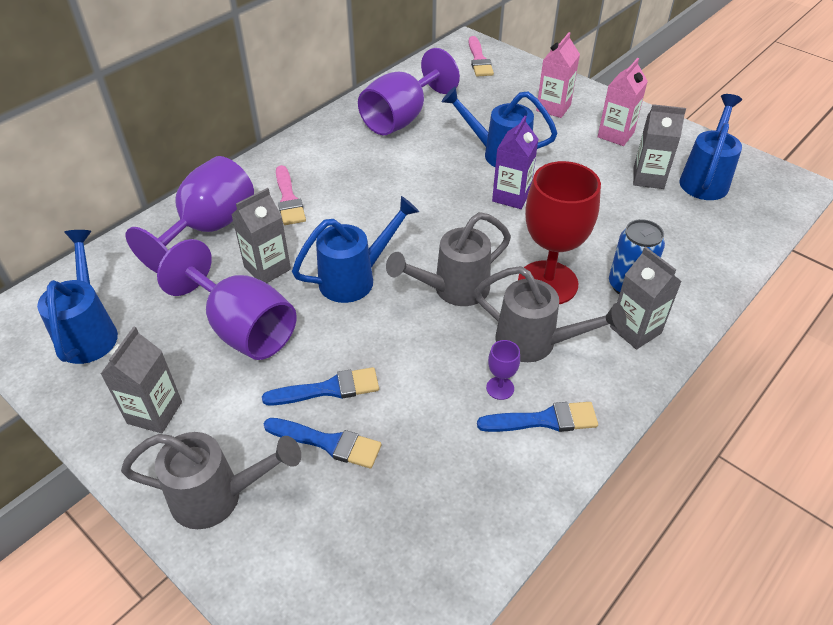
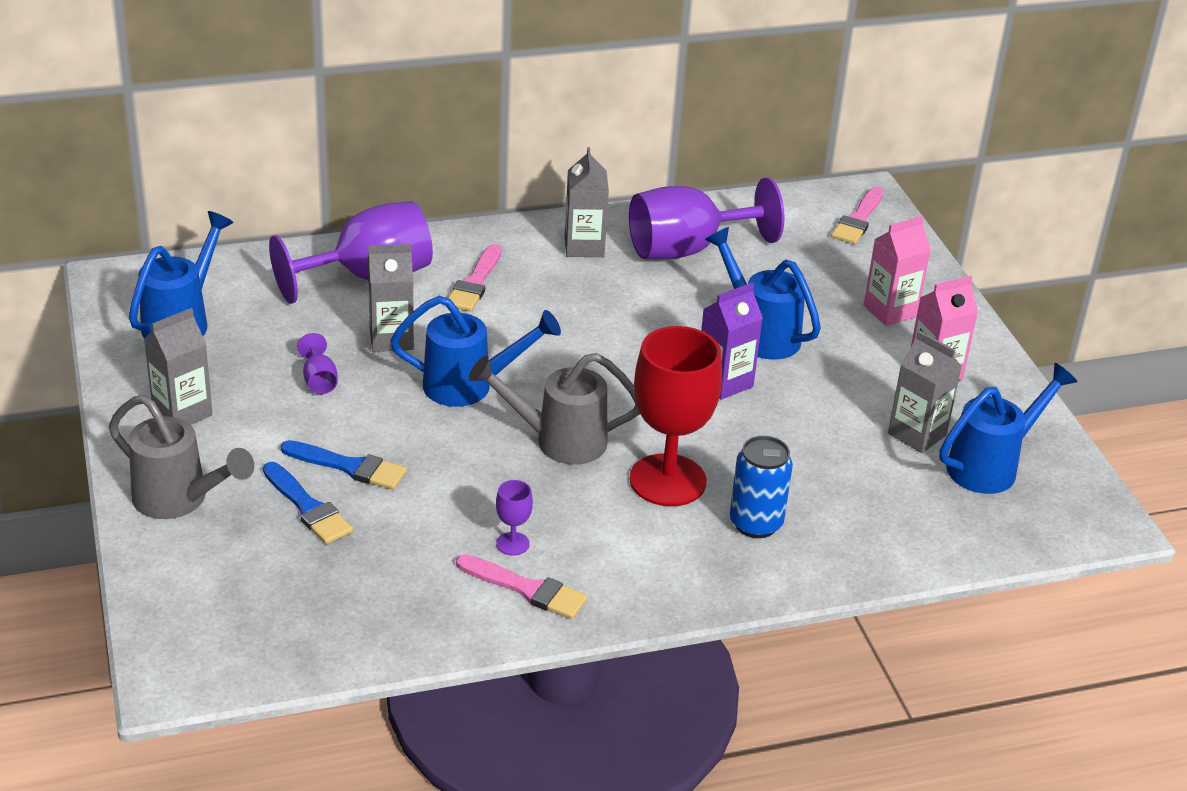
camera: 30 degrees right, 10 degrees down
(242, 328) = (319, 380): purple goblet -> purple goblet, size x0.41
(536, 343) = (592, 525): grey watering can -> none
(544, 420) = (527, 589): blue brush -> pink brush
(635, 330) = (713, 564): grey carton -> grey carton (584, 246)

